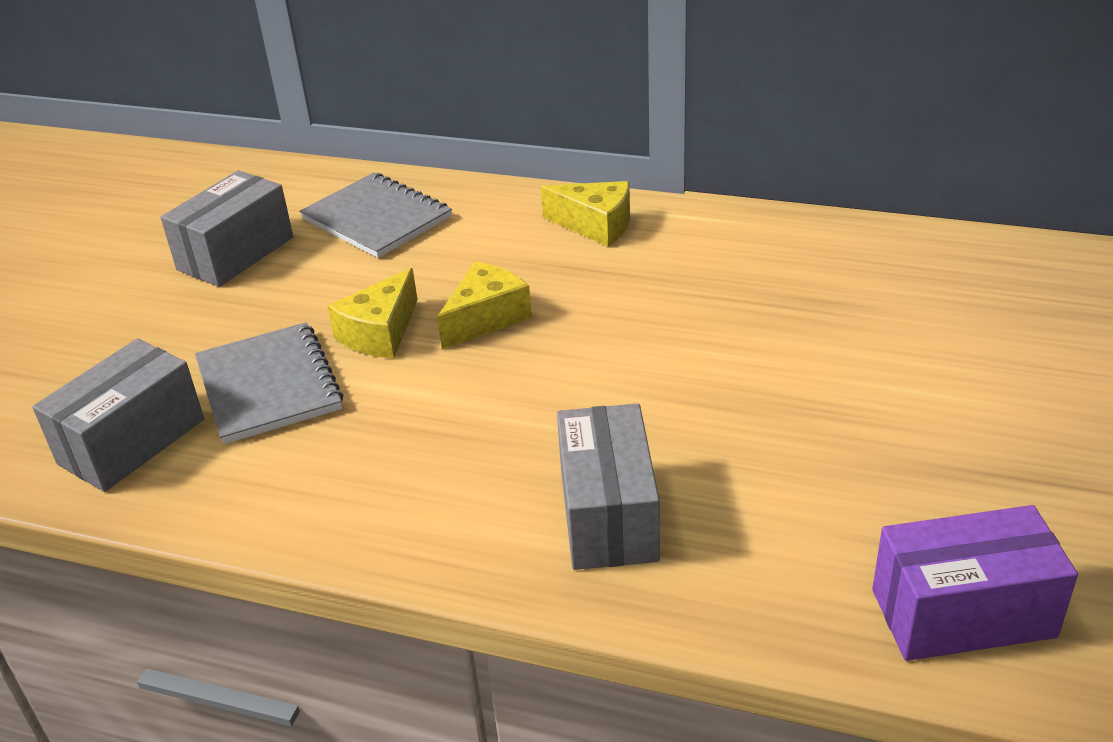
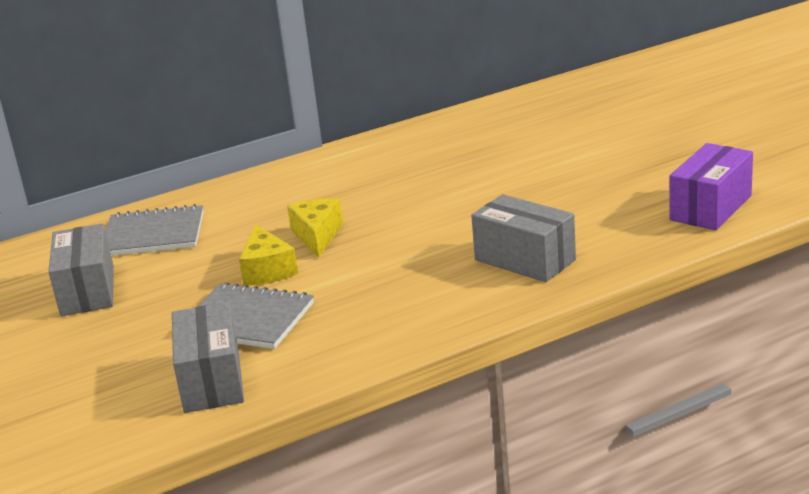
camera: 45 degrees left, 10 degrees down
(596, 225) = (300, 177): yellow cheese -> none

